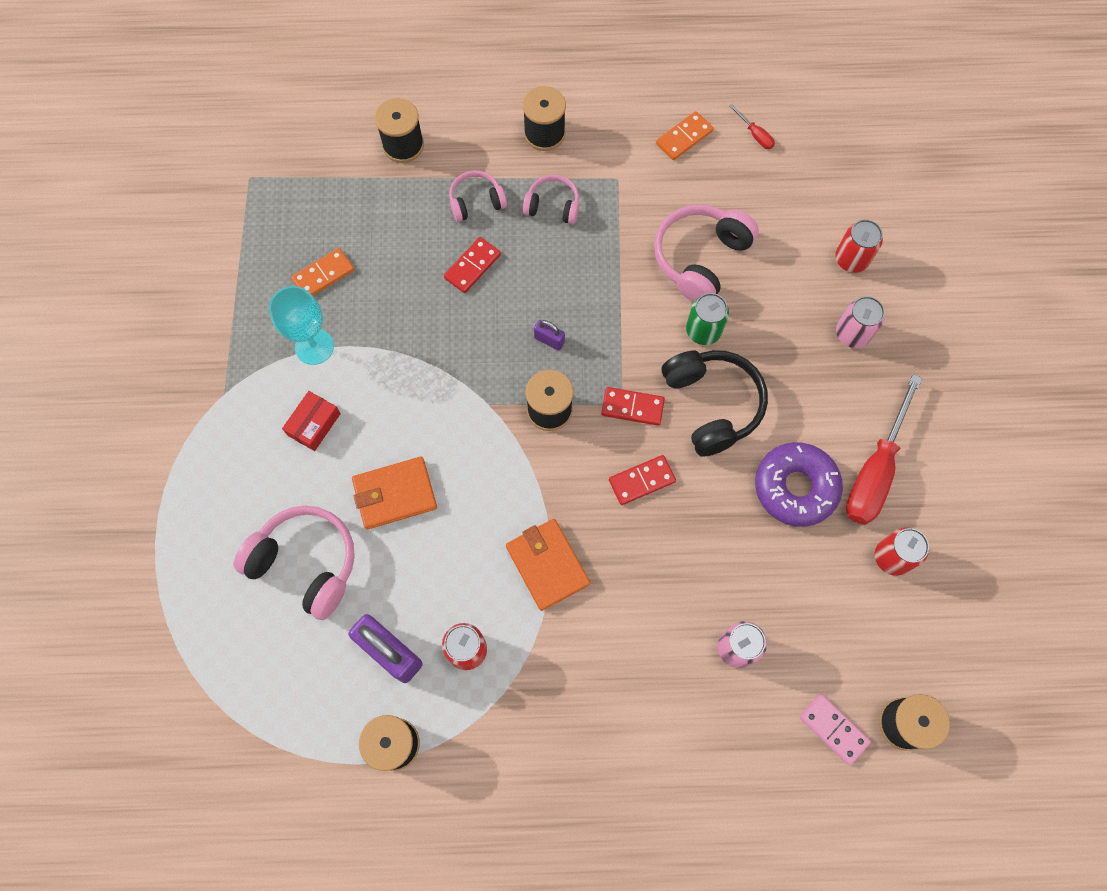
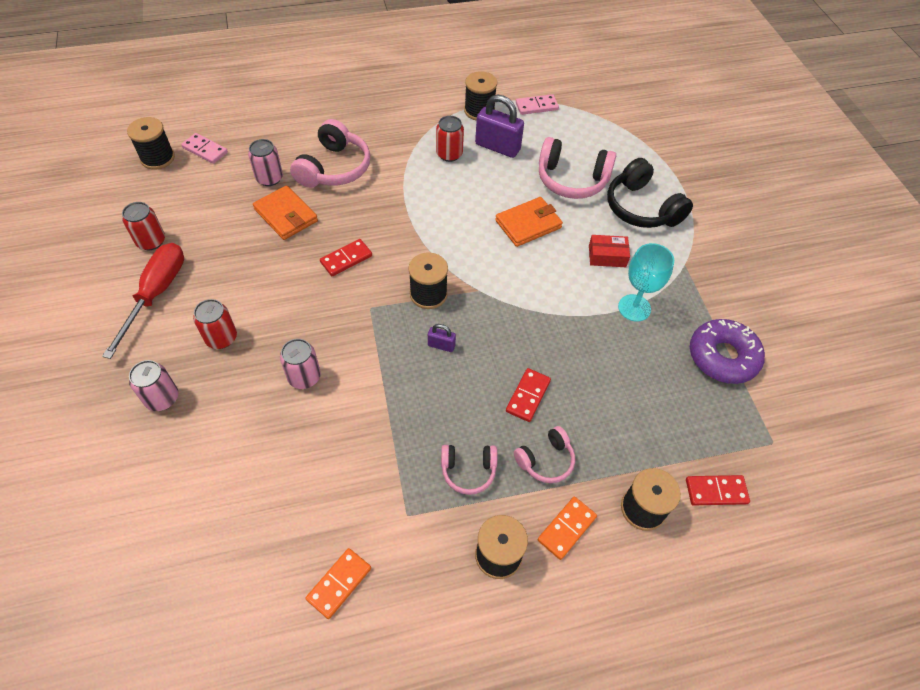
camera: 165 degrees right, 15 degrees down
(298, 737) = (536, 106): none -> pink domino
(314, 424) = (607, 256): red box -> red box turned 75 degrees clockwise
(323, 275) = (656, 365): orange domino -> orange domino (567, 528)
(547, 565) = (407, 201): orange wallet -> orange wallet (286, 215)
(632, 407) = (360, 307): red domino -> red domino (716, 491)
(700, 259) = (311, 443): pink headphones -> pink headphones (334, 168)
(703, 330) = (304, 377): green can -> pink can
(712, 405) = (293, 319): black headphones -> black headphones (642, 208)
(755, 135) = (254, 605): red screwdriver -> none
(795, 487) = (223, 273): purple donut -> purple donut (722, 357)
(851, 259) = (154, 472): red can -> red can (221, 338)

